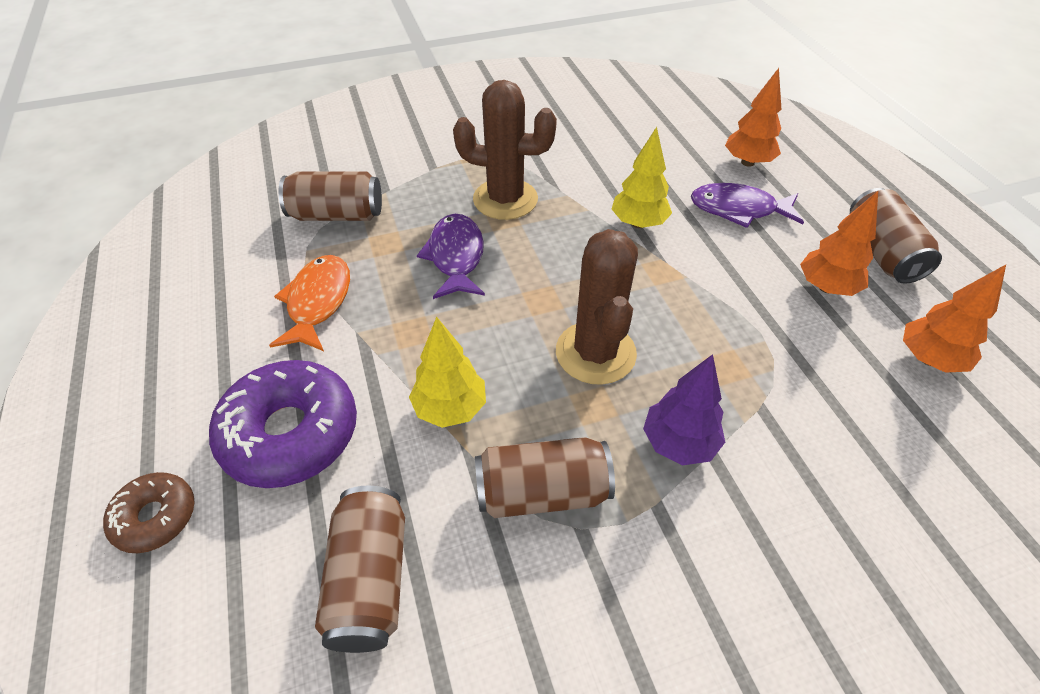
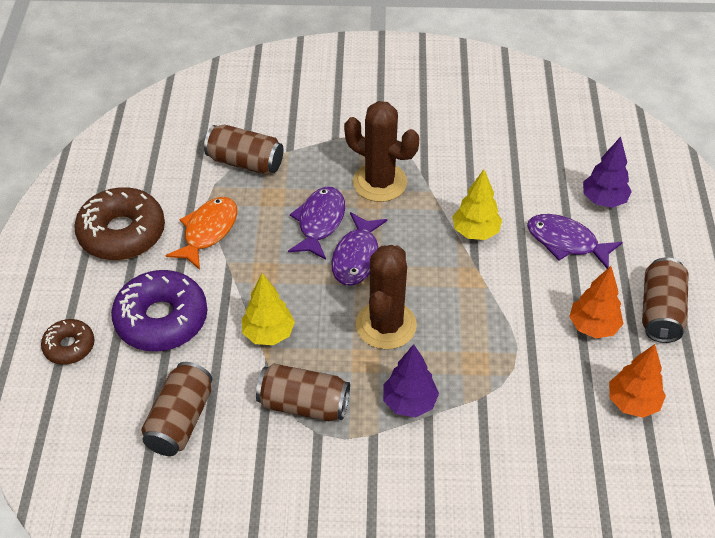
camera: 20 degrees right, 0 degrees up
(198, 334) = (122, 233): none -> brown donut
(520, 284) = (357, 257): none -> purple fish
(747, 162) = (603, 200): orange tree -> purple tree

